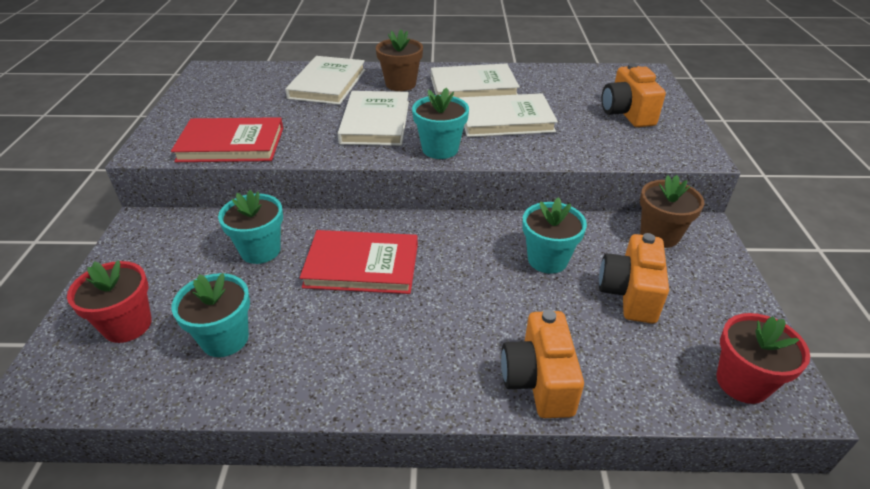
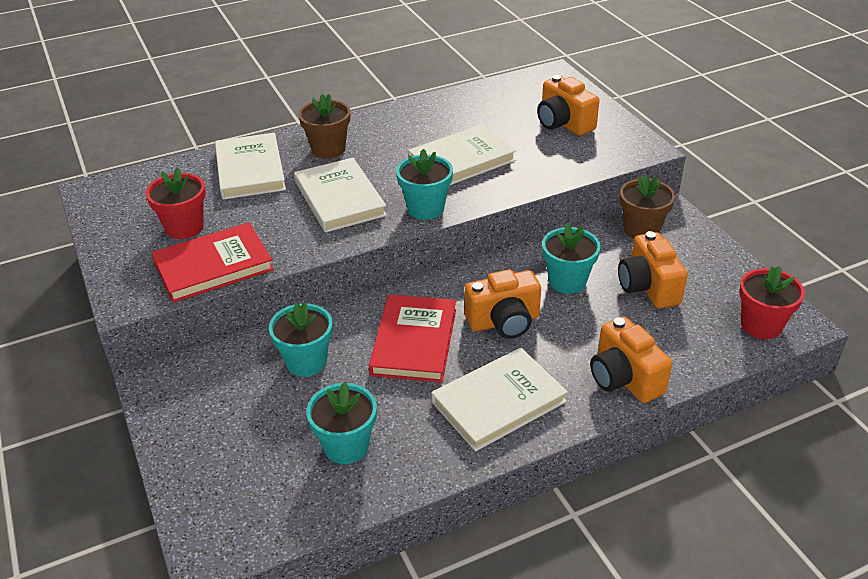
camera: 25 degrees left, 0 degrees up
(127, 325) = (242, 471): red flower pot -> red flower pot (184, 227)
(362, 265) = (414, 341): red book -> red book turned 60 degrees counterclockwise
(457, 276) = (504, 322): none -> orange camera
(473, 87) = (404, 133): white book -> white book (498, 402)

